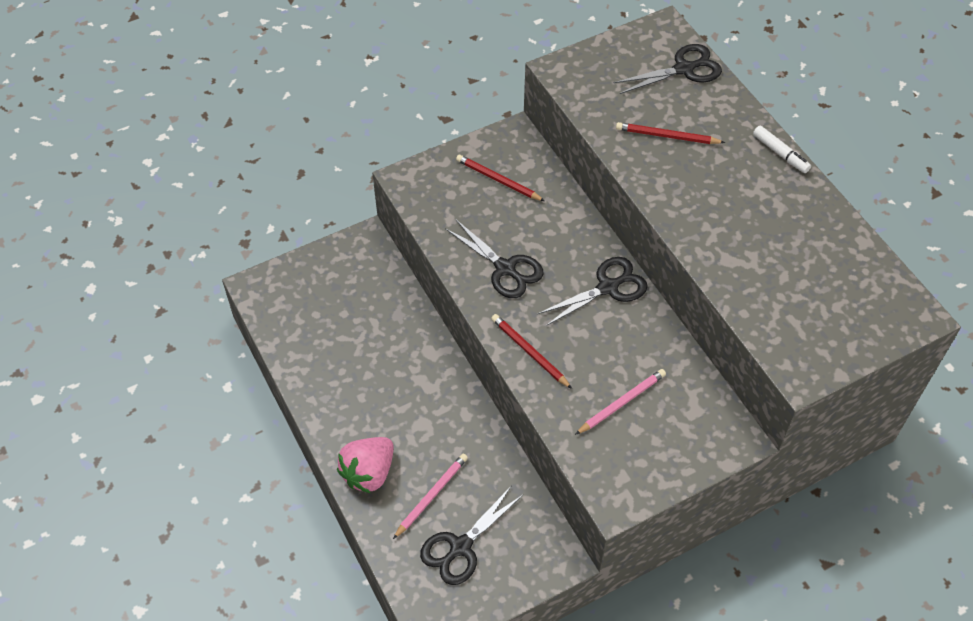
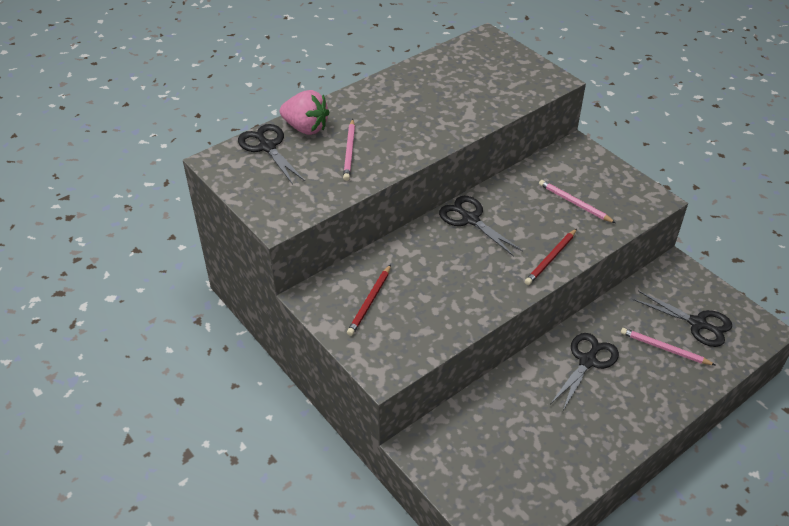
camera: 100 degrees left, 10 degrees down
(369, 473) = (665, 395): pink strawberry -> pink strawberry (306, 128)
(505, 268) = (471, 284): black scissors -> black scissors (587, 361)
(667, 136) = (349, 151): red pencil -> pink pencil
(780, 153) = (355, 94): white marker -> none

